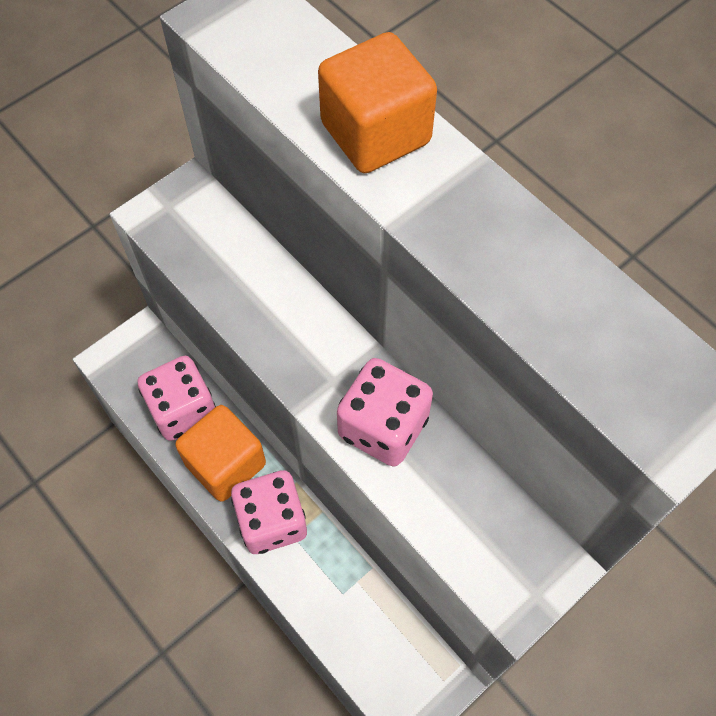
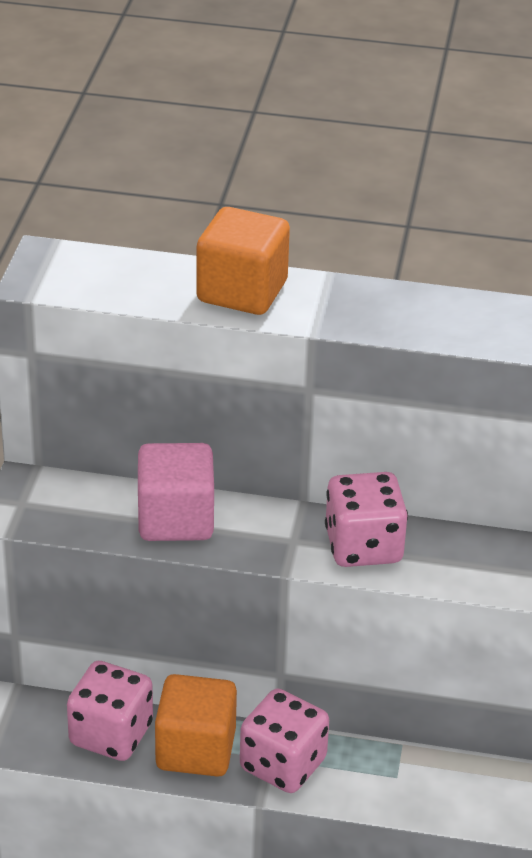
camera: 40 degrees left, 25 degrees down
(262, 297) = (175, 519): none -> pink cube

